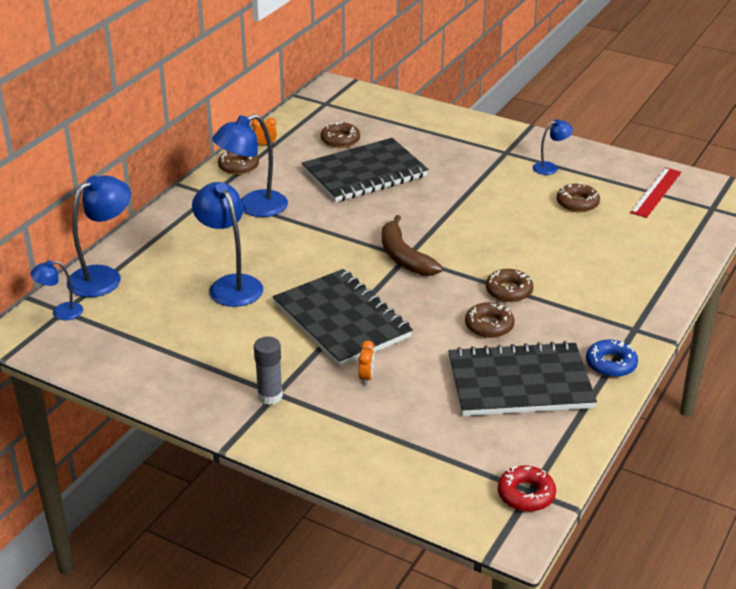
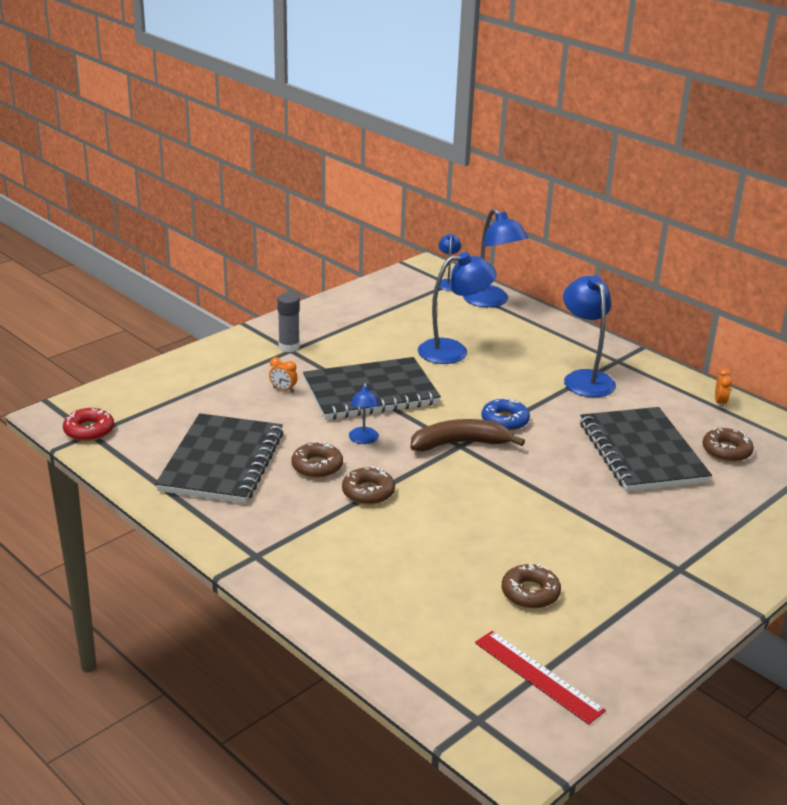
camera: 105 degrees right, 5 degrees down
(238, 166) = (672, 382): brown donut -> none
(550, 167) = (629, 596): blue lamp -> blue lamp (363, 440)
(611, 364) = (212, 521): blue donut -> blue donut (505, 420)

